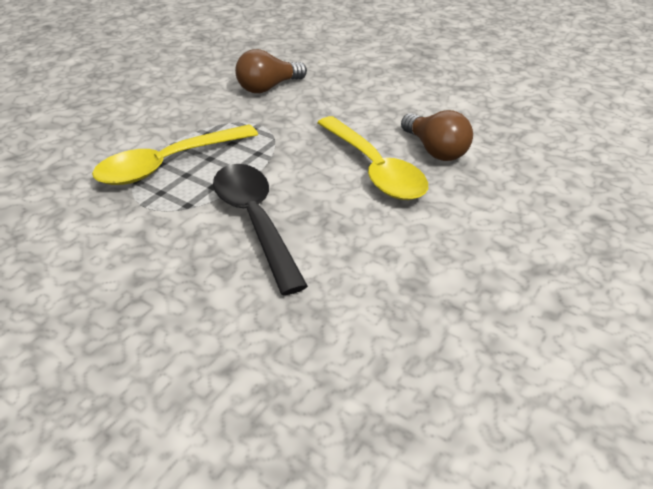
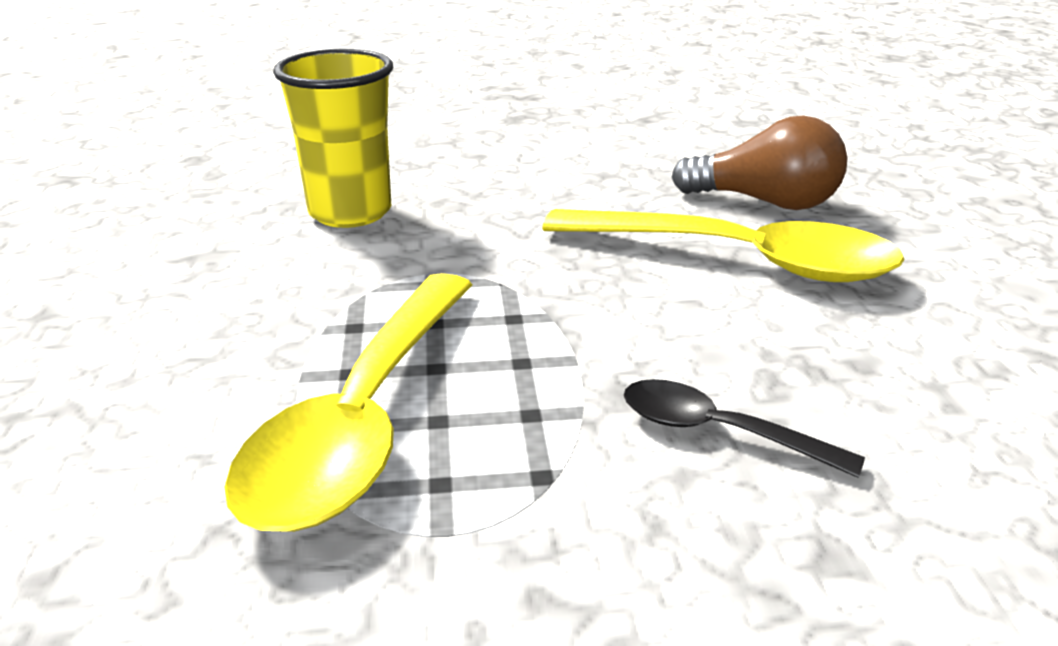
camera: 40 degrees left, 10 degrees down
(255, 221) = (718, 432): black spoon -> black spoon, size x0.50
(268, 87) = (350, 212): brown light bulb -> yellow cup

